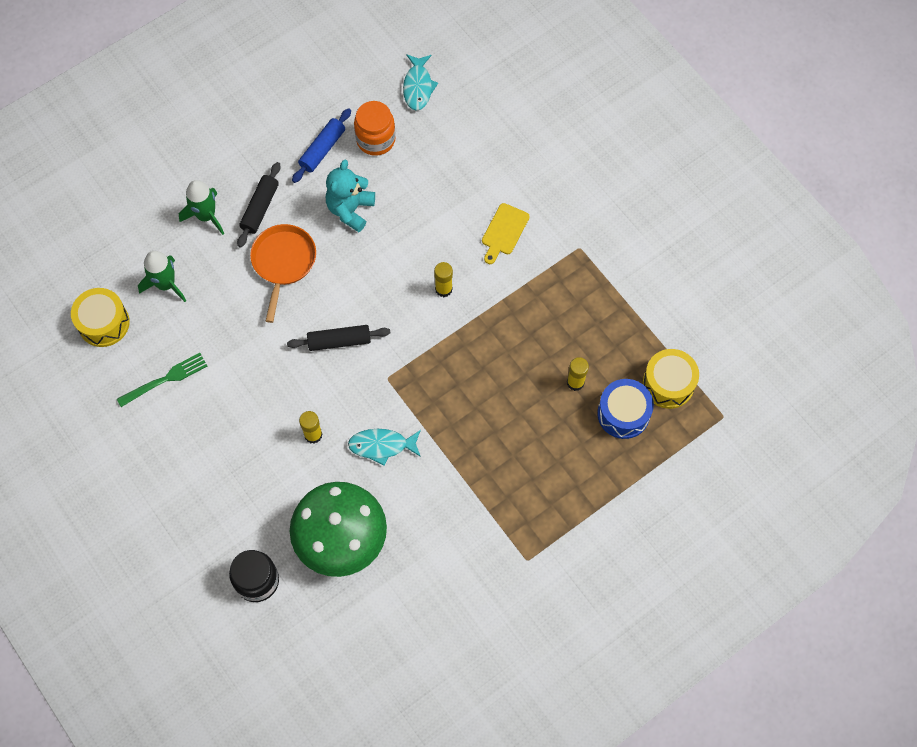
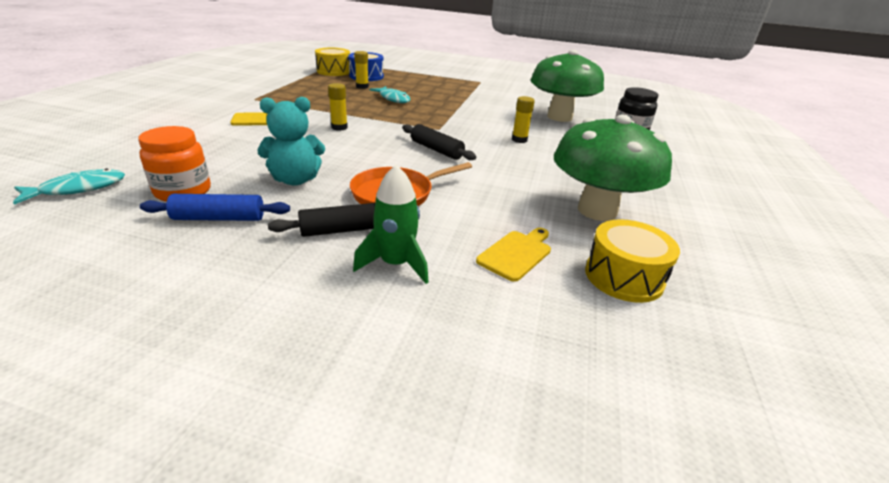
camera: 130 degrees left, 35 degrees down
(165, 379) = (597, 210): green fork -> green mushroom
(166, 284) = (516, 253): green rocket -> yellow cutting board
(381, 446) = (486, 120): turquoise fish -> turquoise fish (393, 99)

